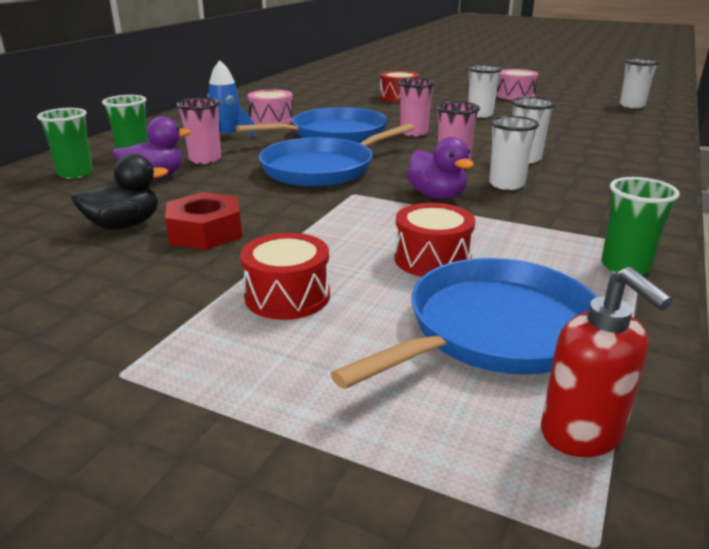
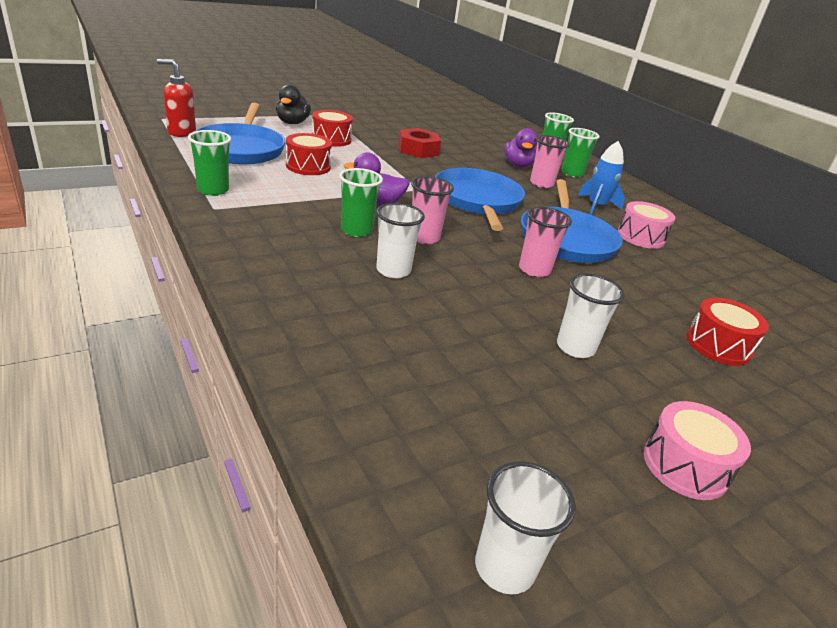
camera: 120 degrees right, 5 degrees up
(124, 225) = (451, 143): black duck -> black duck (292, 123)
(506, 184) = (356, 230): white cup -> green cup

